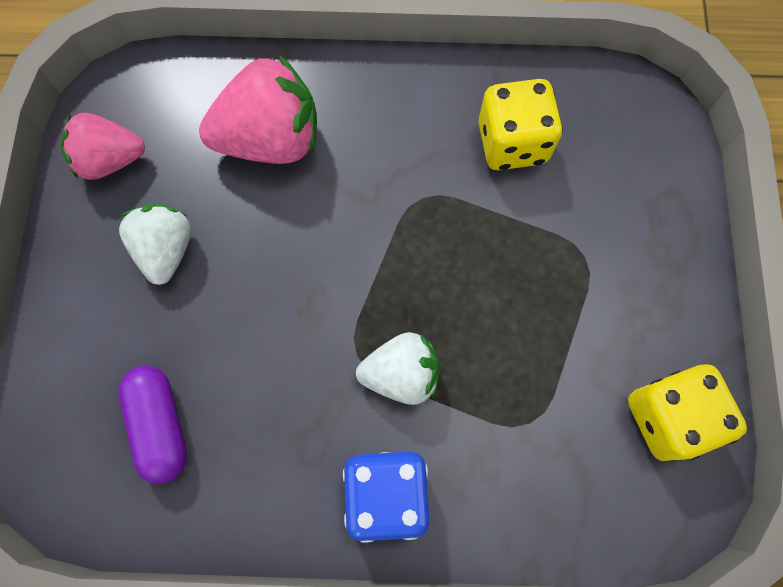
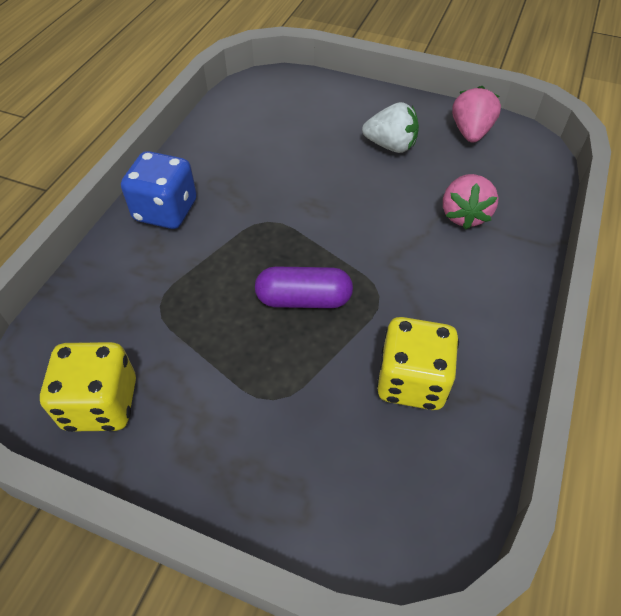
camera: 110 degrees right, 20 degrees down
(160, 425) = (273, 124): purple capsule -> purple capsule (304, 299)
(271, 140) = (464, 215): pink strawberry -> pink strawberry, size x0.64
(401, 374) = (240, 240): white strawberry -> none

